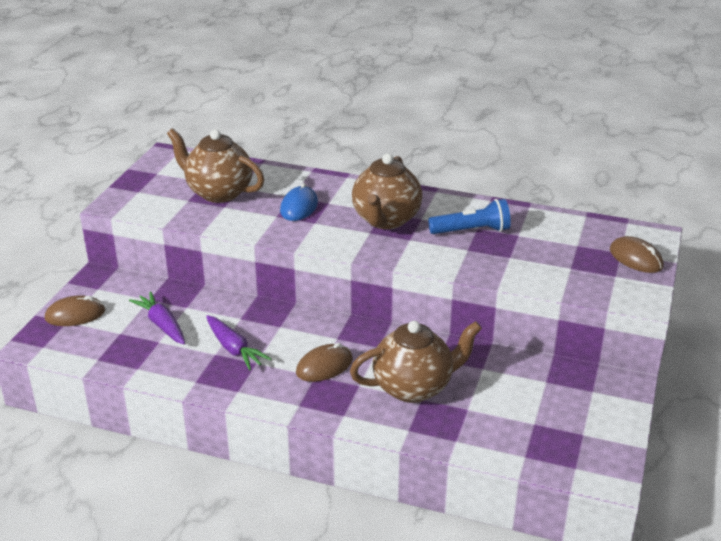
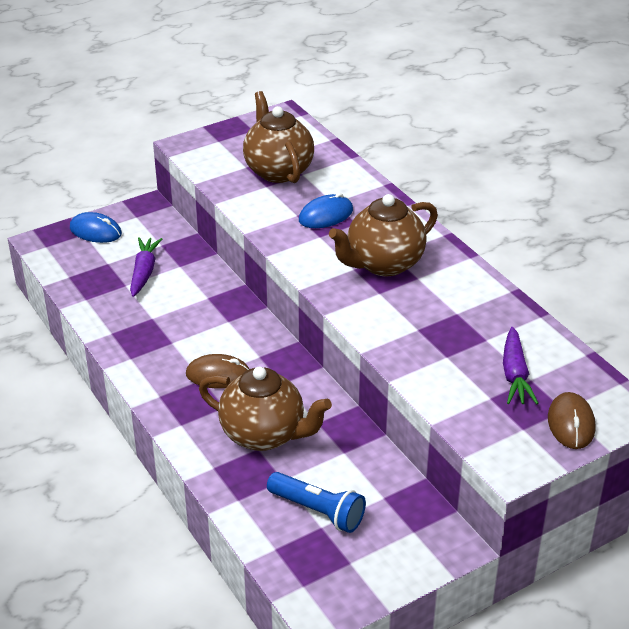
camera: 40 degrees right, 5 degrees up
(75, 315) = (95, 231): brown mouse -> blue mouse
(234, 349) = (170, 321): purple carrot -> purple carrot (515, 374)
(472, 231) = (447, 313): blue flashlight -> blue flashlight (318, 511)

